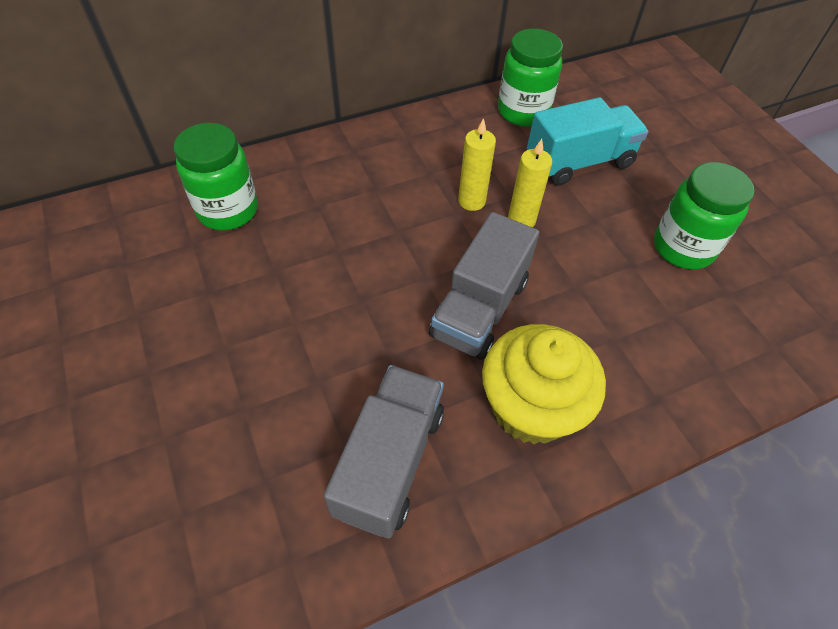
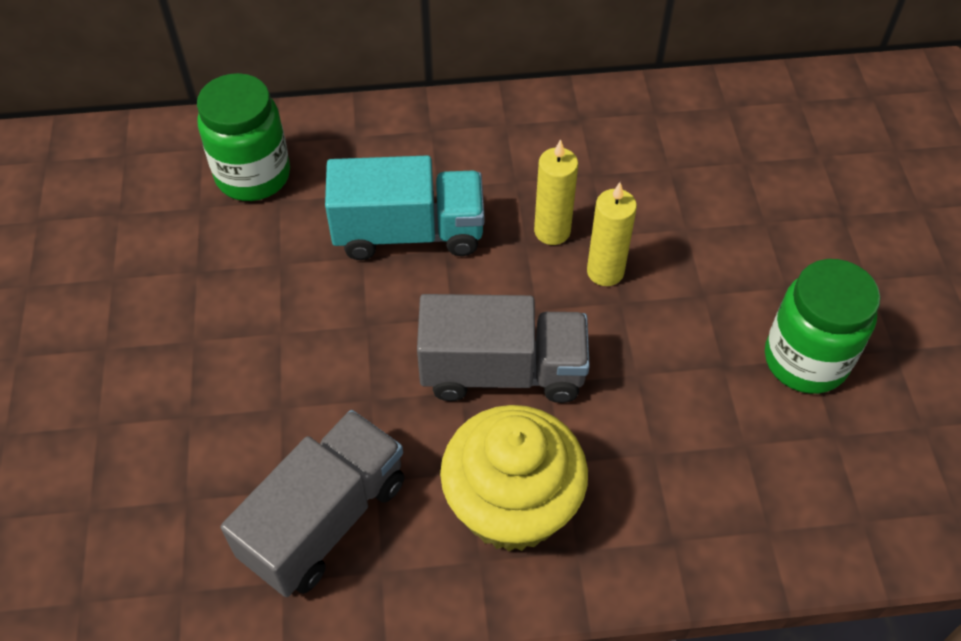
camera: 20 degrees right, 0 degrees up
(479, 308) = (502, 371): grey truck -> grey truck turned 135 degrees counterclockwise
(523, 111) = (676, 121): green jar -> none
(579, 162) = (720, 210): turquoise truck -> turquoise truck (408, 233)

